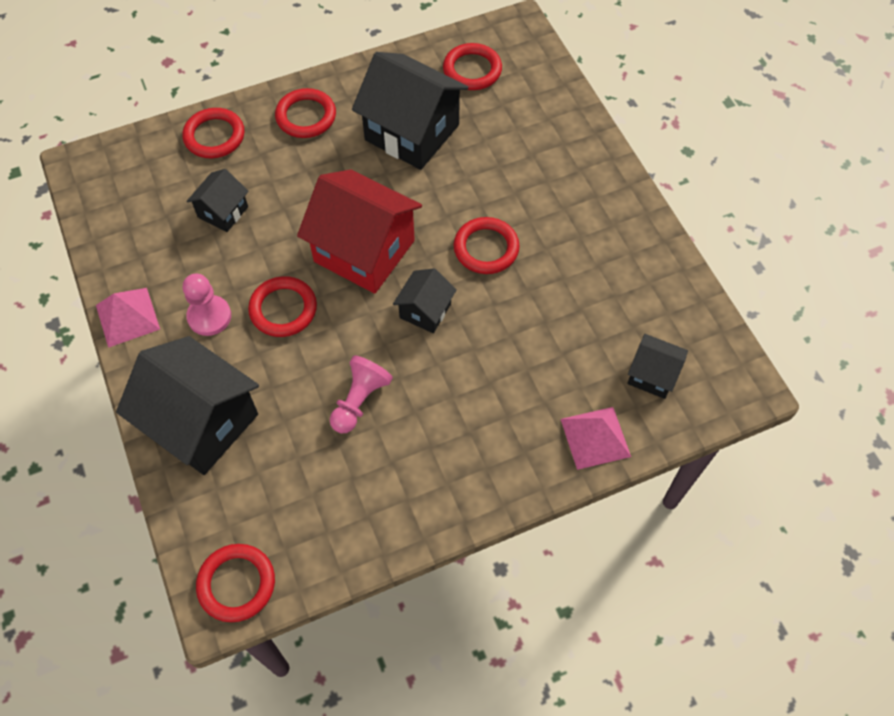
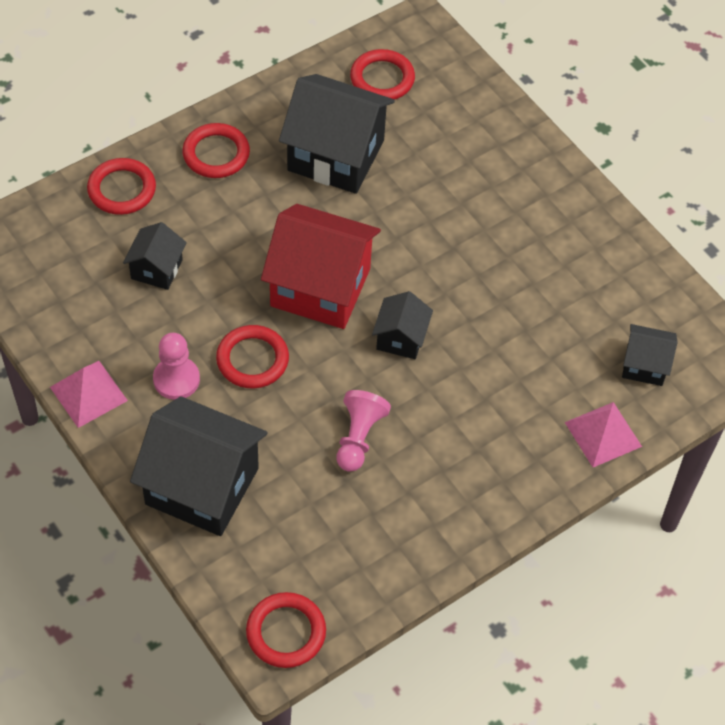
camera: 15 degrees left, 5 degrees down
(486, 248) = (446, 265): red ring -> none

